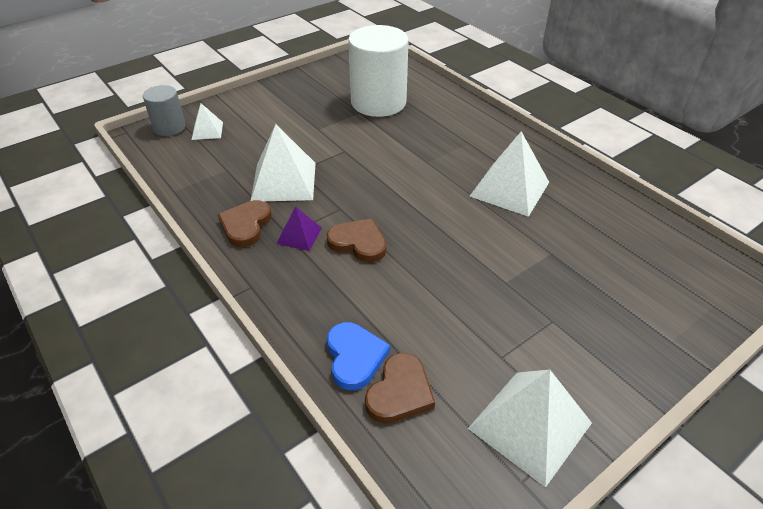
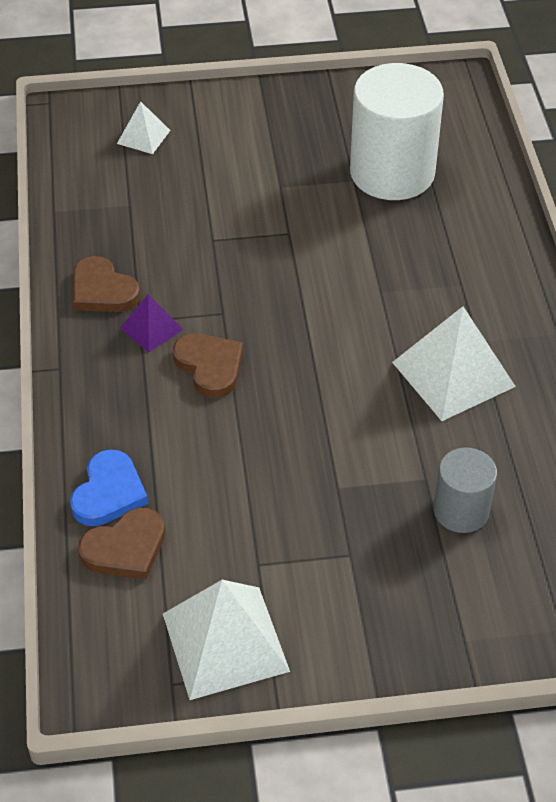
camera: 30 degrees right, 5 degrees up
(169, 127) = (102, 114): grey cylinder -> grey cylinder (461, 510)
(246, 225) = (102, 290): brown heart -> brown heart turned 90 degrees counterclockwise
(284, 181) = (184, 248): white pyramid -> none

